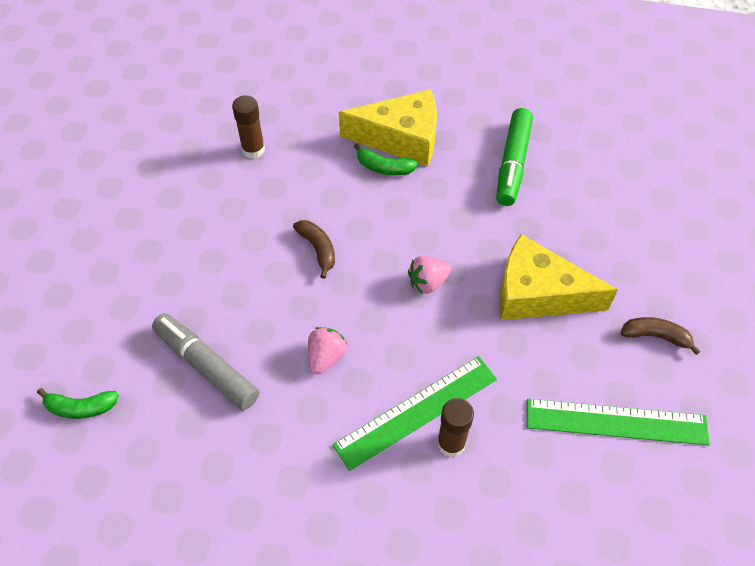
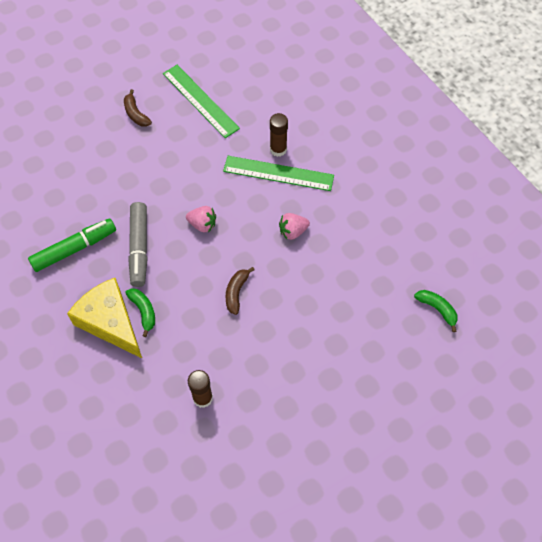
camera: 135 degrees left, 5 degrees up
(206, 366) = (356, 277): grey marker -> grey marker (139, 248)
(538, 294) = (159, 174): yellow cheese -> none

